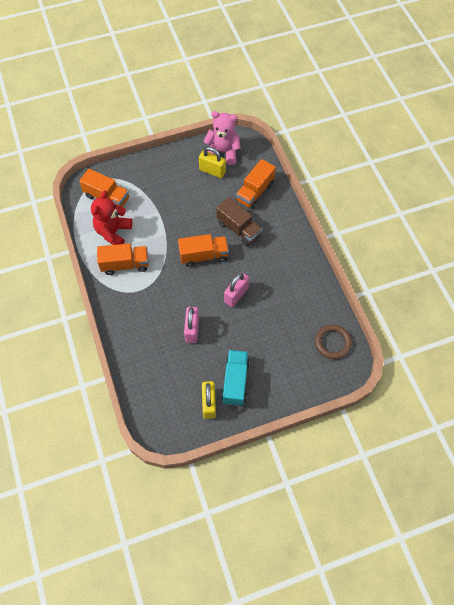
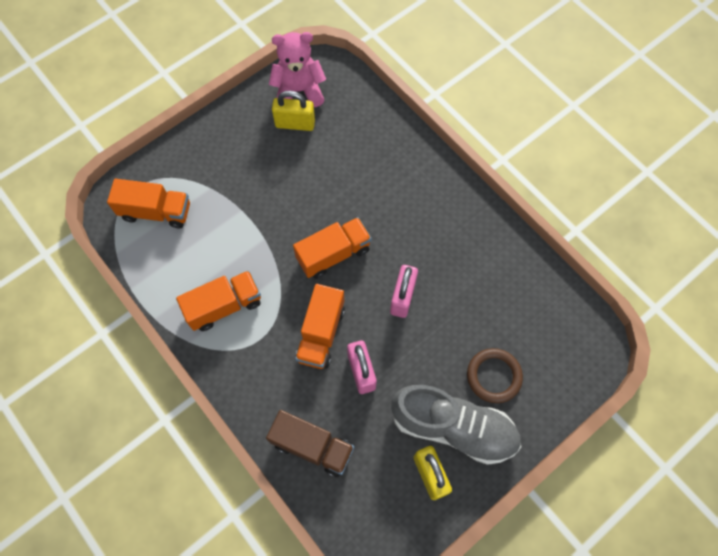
camera: 20 degrees left, 5 degrees up
(113, 232) = (187, 262): red teddy bear -> none
(235, 381) = (453, 427): turquoise truck -> grey shoe
(239, 229) = (367, 198): brown truck -> brown truck (312, 446)
(255, 192) = (367, 136): orange truck -> orange truck (321, 333)
(332, 342) = (562, 321): brown ring -> brown ring (494, 376)

